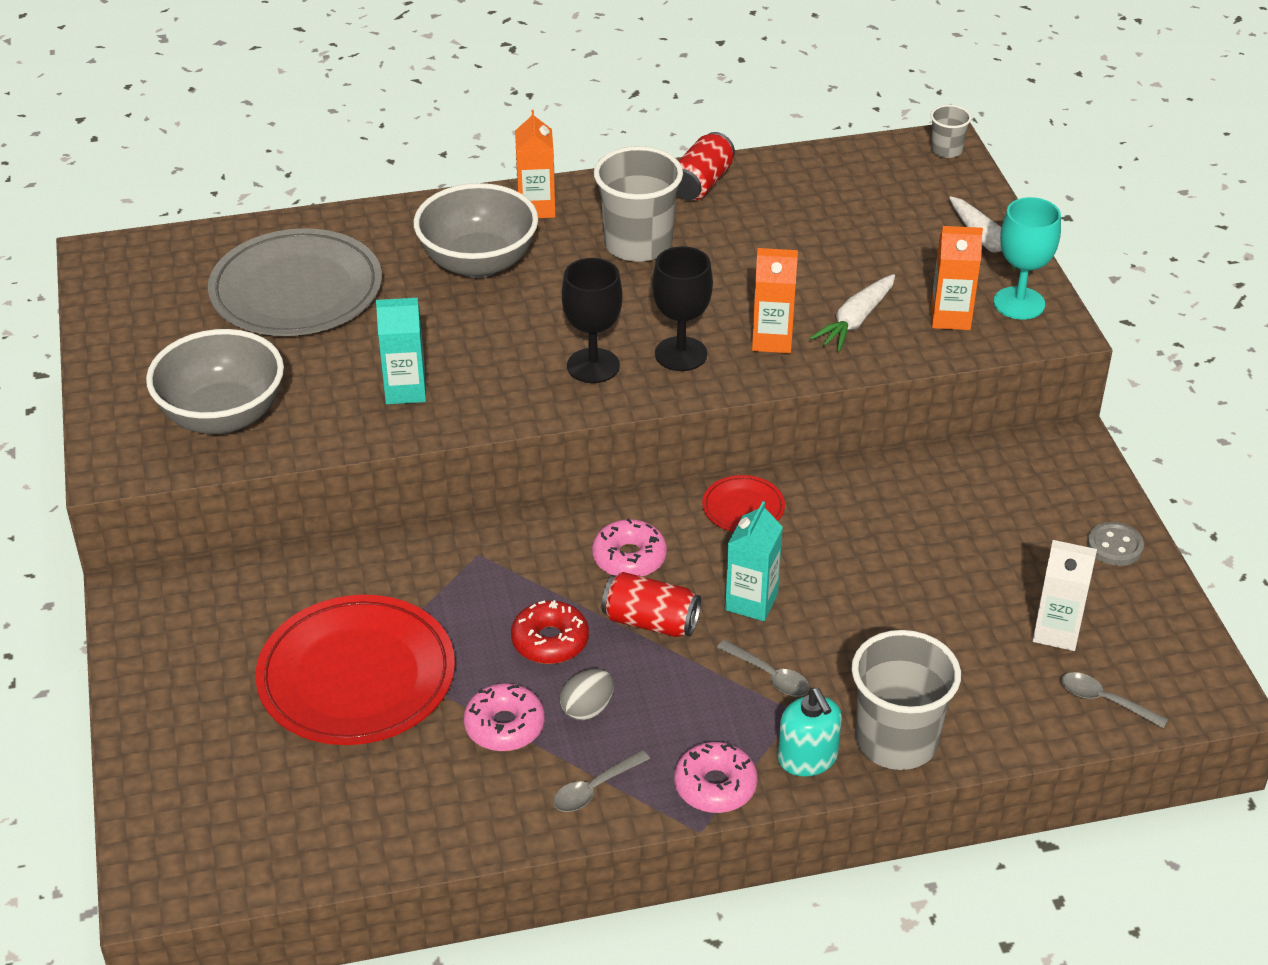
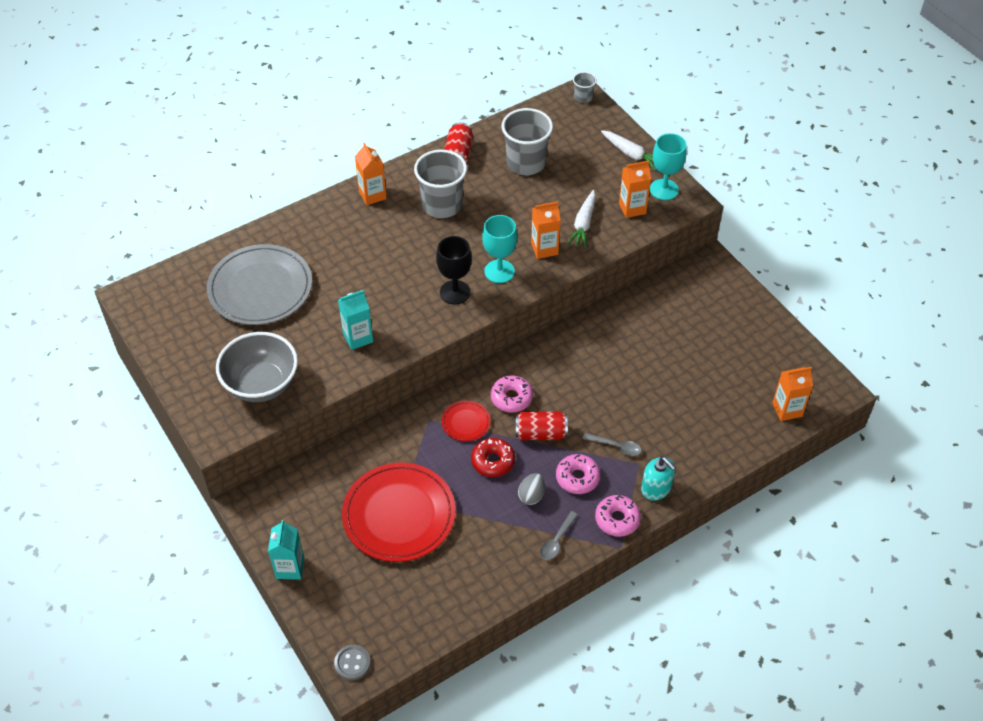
camera: 20 degrees left, 10 degrees up
(478, 263) = (357, 241): grey bowl -> none
(504, 726) = (493, 519): pink donut -> pink donut (577, 478)
(681, 354) = (499, 271): black goblet -> turquoise goblet
(743, 507) = (557, 349): red plate -> red plate (466, 422)
(751, 602) = (587, 405): turquoise carton -> turquoise carton (290, 568)
(896, 741) = (695, 464): grey cup -> grey cup (526, 163)
(1056, 632) = (748, 376): white carton -> none
(1105, 701) = (787, 409): grey spoon -> orange carton
(1115, 546) = (756, 317): grey button -> grey button (352, 663)

